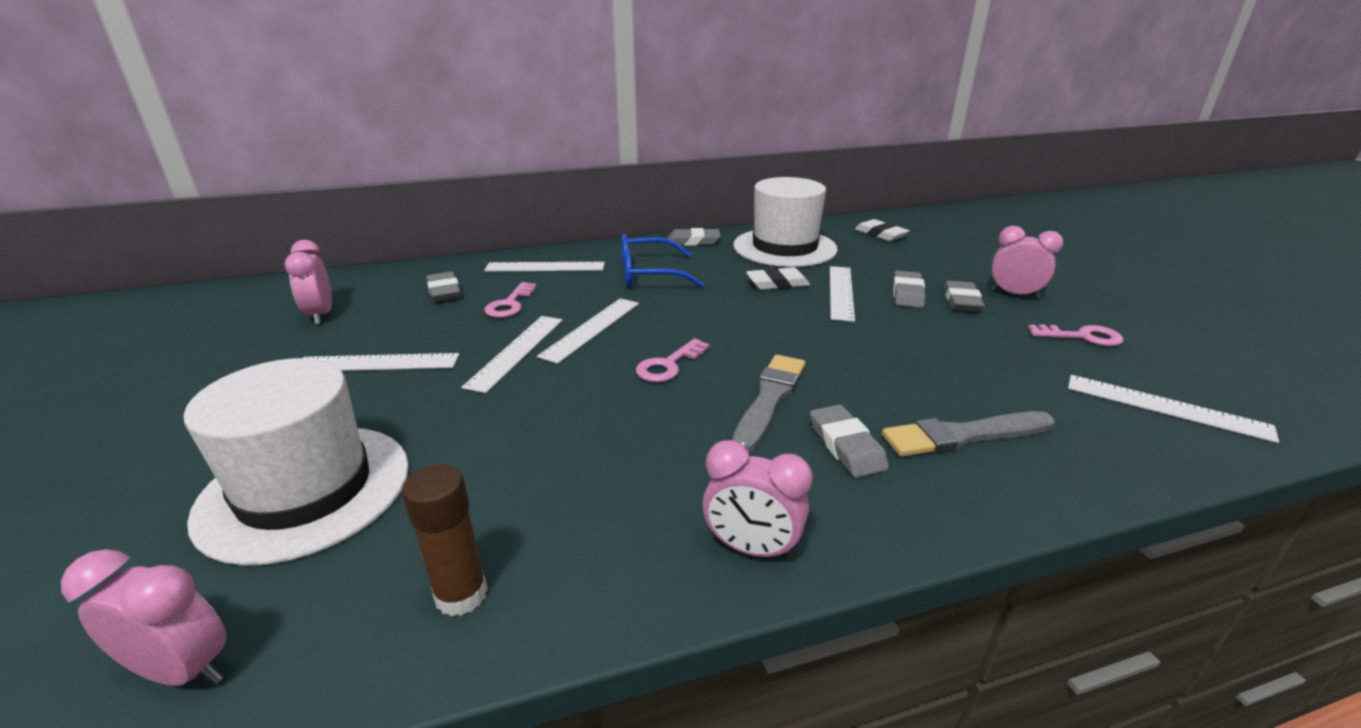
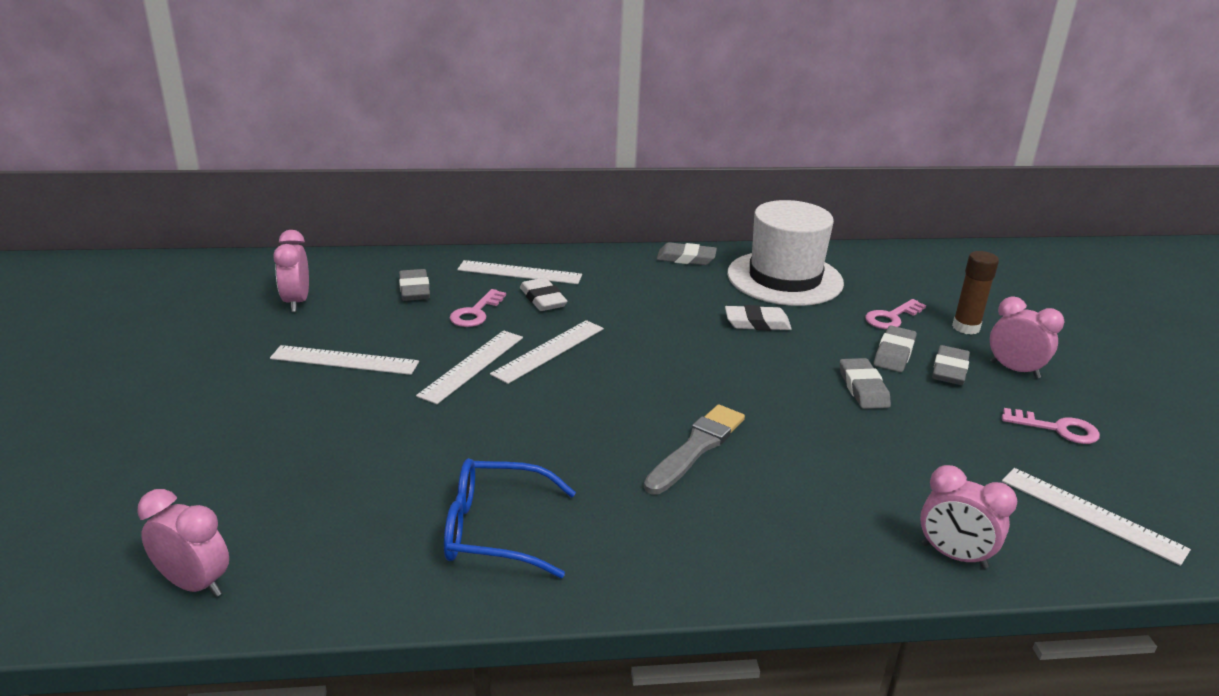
camera: 10 degrees right, 0 degrees up
(305, 490) = (279, 468): white hat -> none
(461, 595) = (391, 568): brown glue stick -> brown glue stick (966, 327)
(649, 274) = (624, 295): blue glasses -> blue glasses (495, 530)
(668, 365) = (612, 400): pink key -> pink key (891, 317)
(751, 548) = (628, 573): pink clock -> pink clock (954, 556)
(840, 292) = (821, 342): white ruler -> none
(846, 445) = (749, 502): grey eraser -> grey eraser (863, 388)
(880, 234) = (904, 273): white eraser -> white eraser (543, 299)
(963, 435) = (866, 510): grey brush -> none

